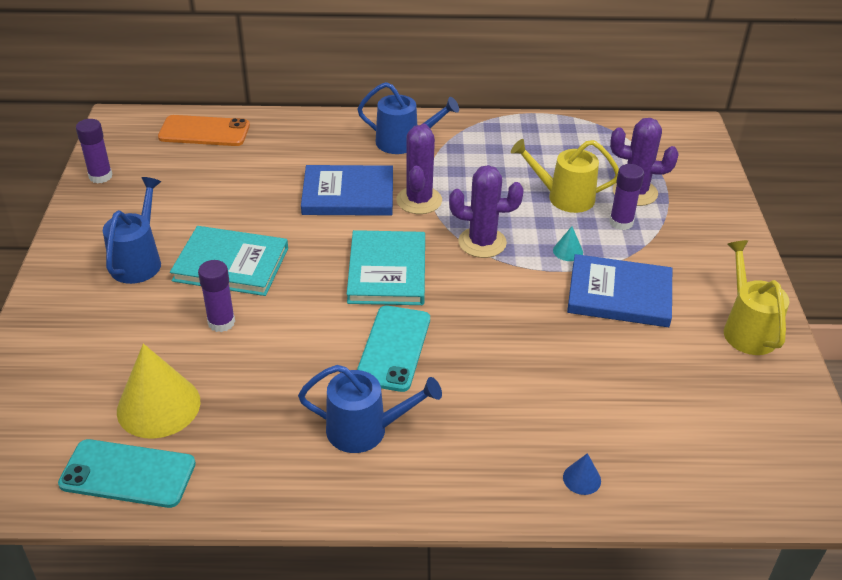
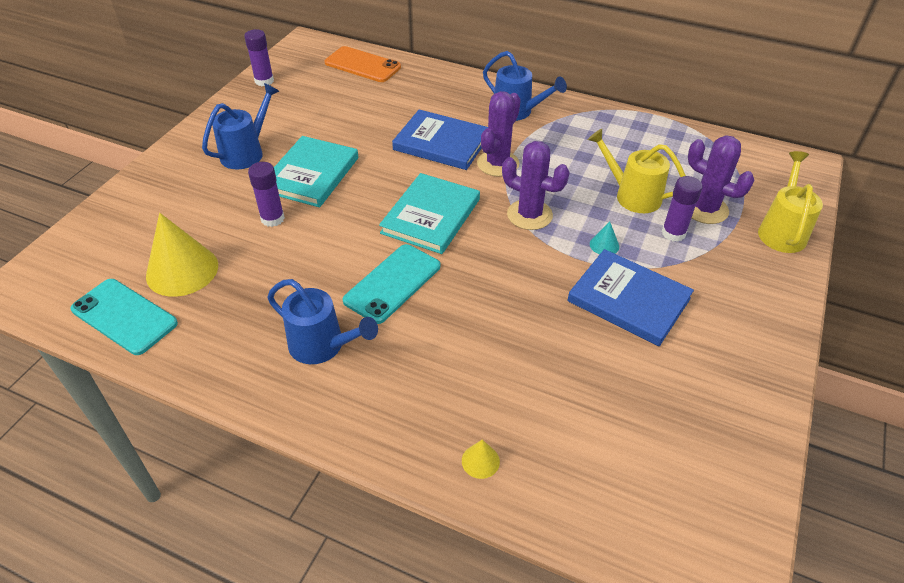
camera: 25 degrees right, 5 degrees up
(231, 264) = (311, 174): turquoise book -> turquoise book turned 75 degrees clockwise
(582, 479) = (480, 461): blue cone -> yellow cone
(746, 329) = (740, 374): yellow watering can -> yellow watering can (781, 230)

